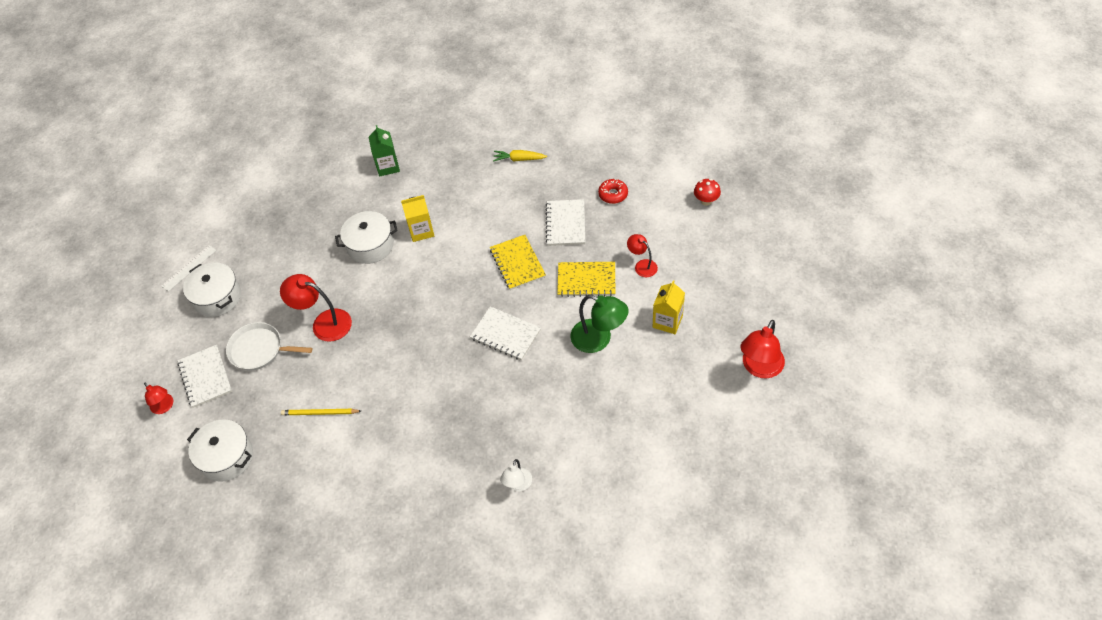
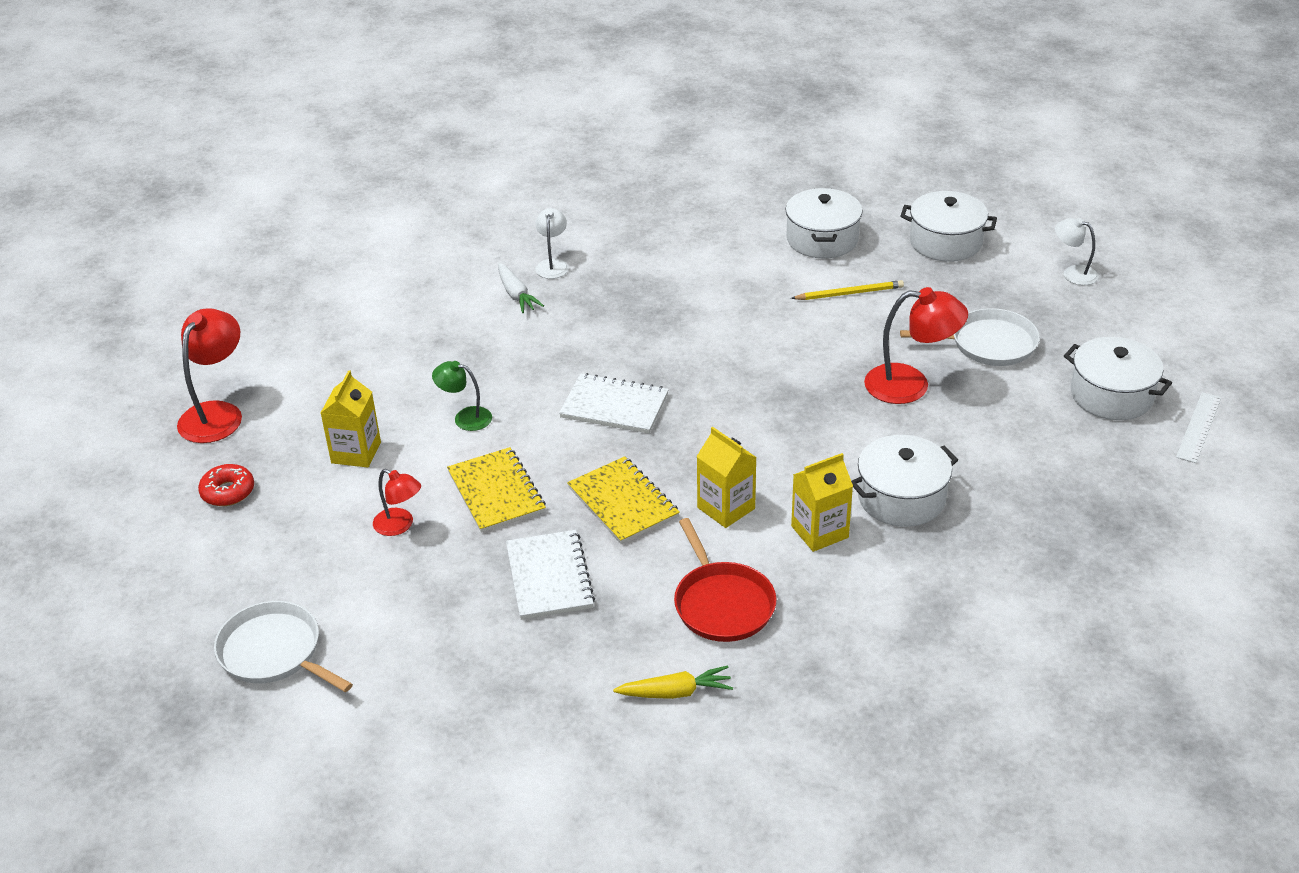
camera: 165 degrees right, 15 degrees down
(164, 407) = (1073, 273): red lamp -> white lamp
(205, 377) = (1043, 307): white notebook -> none
(311, 478) = (822, 239): none -> white pot
(388, 166) = (952, 642): green carton -> none
(463, 252) = (726, 508): none -> yellow carton
(484, 198) = (722, 603): none -> red pan
(550, 454) = (516, 295): none -> white carrot
(586, 280) = (496, 492): yellow notebook -> yellow notebook turned 75 degrees clockwise
(599, 339) = (465, 417): green lamp -> green lamp, size x0.58
(613, 194) = (463, 642): red donut -> red donut (228, 492)
(706, 201) = (274, 652): red mushroom -> white pan

